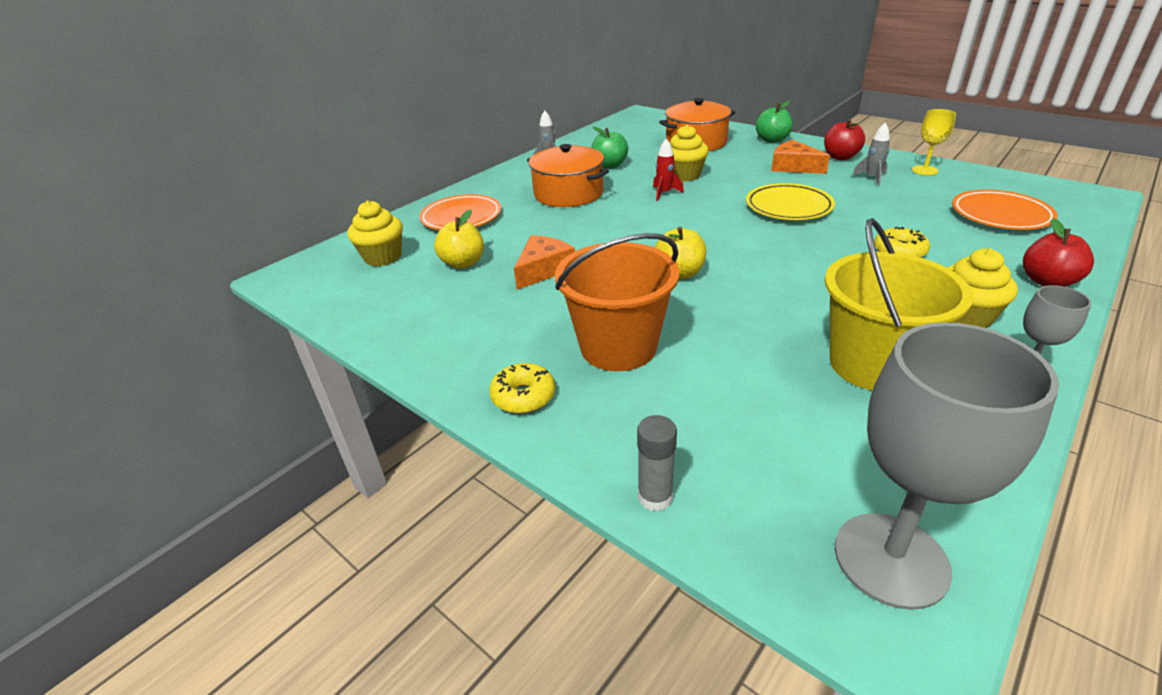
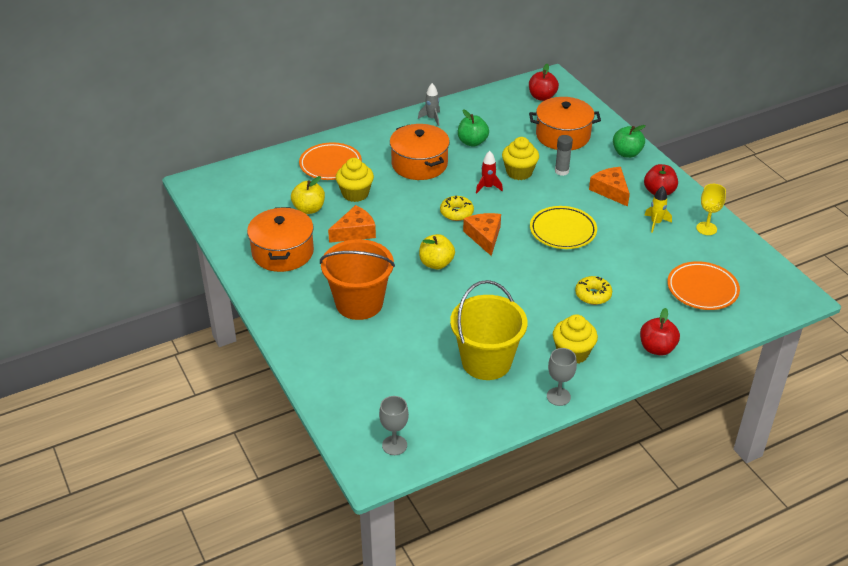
camera: 20 degrees right, 5 degrees up
(383, 257) = (262, 186): yellow cupcake -> yellow cupcake (355, 194)
(457, 318) = (283, 252): none -> orange pot
(523, 396) = (289, 315): yellow donut -> yellow donut (456, 213)
(645, 124) = (542, 97): none -> red apple
(655, 497) = (317, 386): grey glue stick -> grey glue stick (561, 171)
(708, 233) = (484, 236): none -> orange cheese
(871, 178) = (656, 223): grey rocket -> yellow rocket
(891, 559) = (394, 445): grey goblet -> grey goblet, size x0.50

